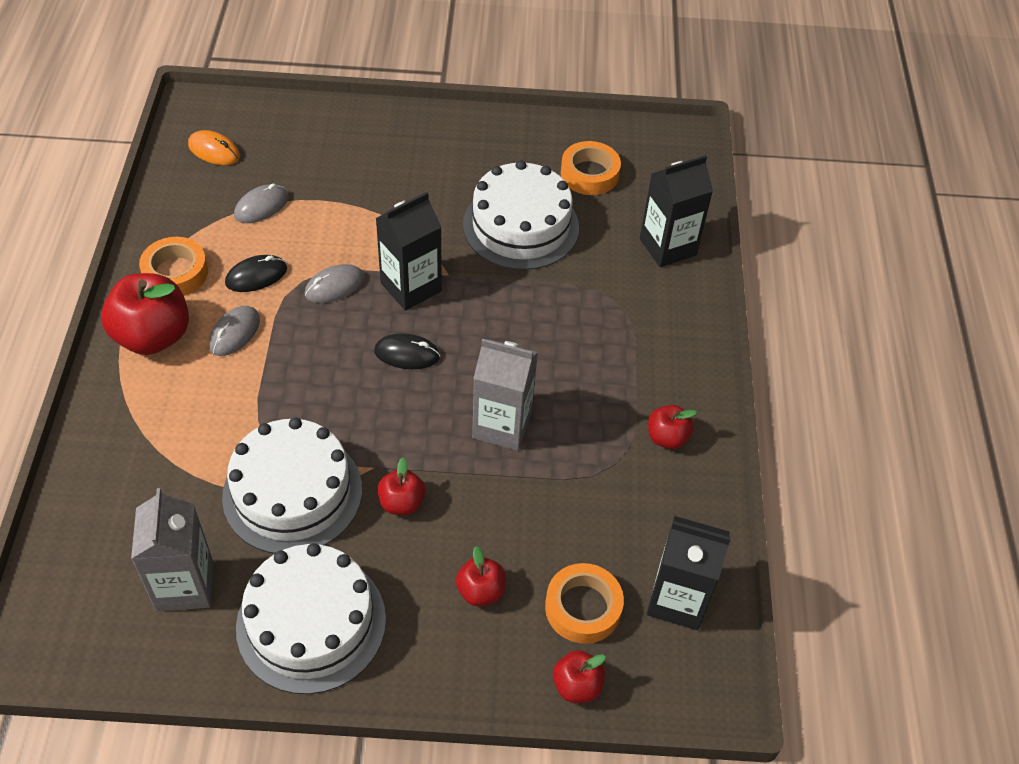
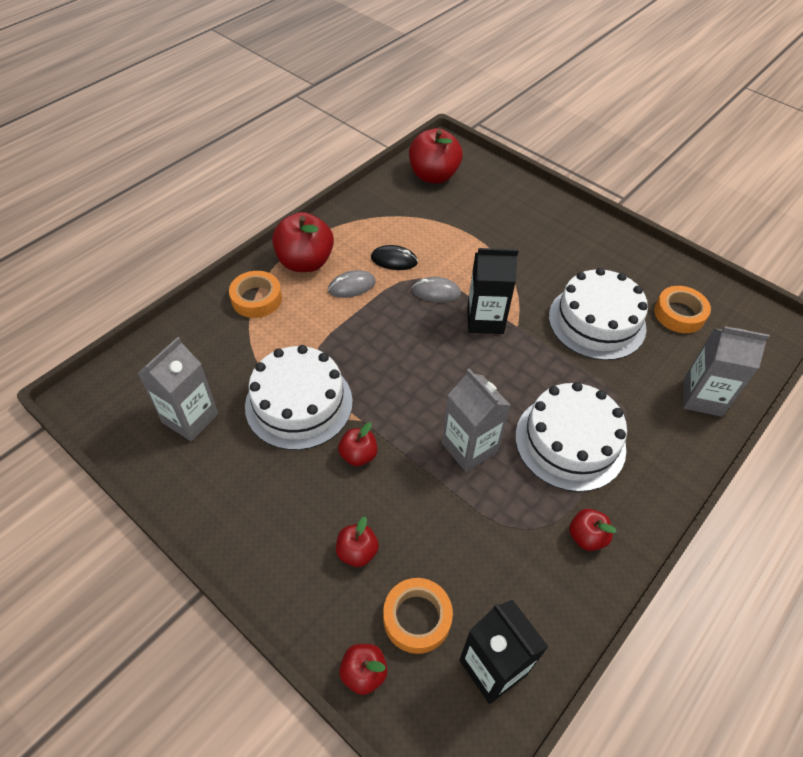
camera: 40 degrees right, 0 degrees up
(175, 273) = (350, 233): orange tape -> orange tape (256, 299)
(214, 151) = (433, 176): orange mouse -> red apple
(261, 206) = (433, 221): grey mouse -> none
(311, 623) = (236, 493): white cake -> white cake (570, 442)
(407, 354) = (445, 361): black mouse -> none
(668, 247) = (702, 397): black carton -> grey carton

